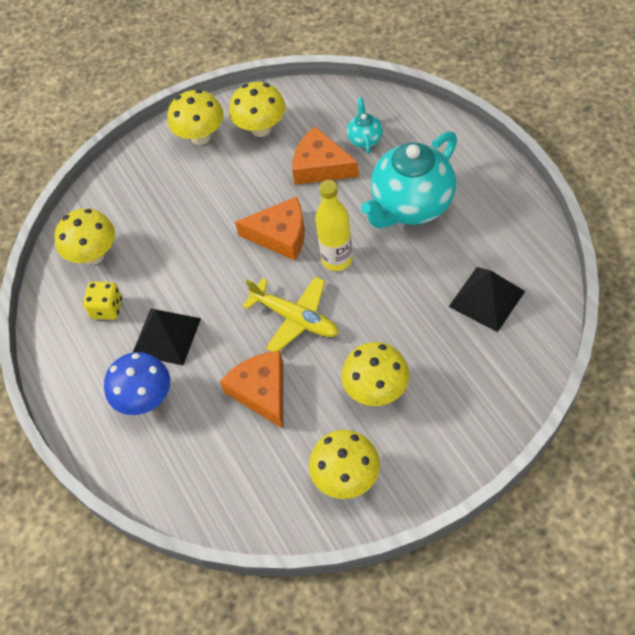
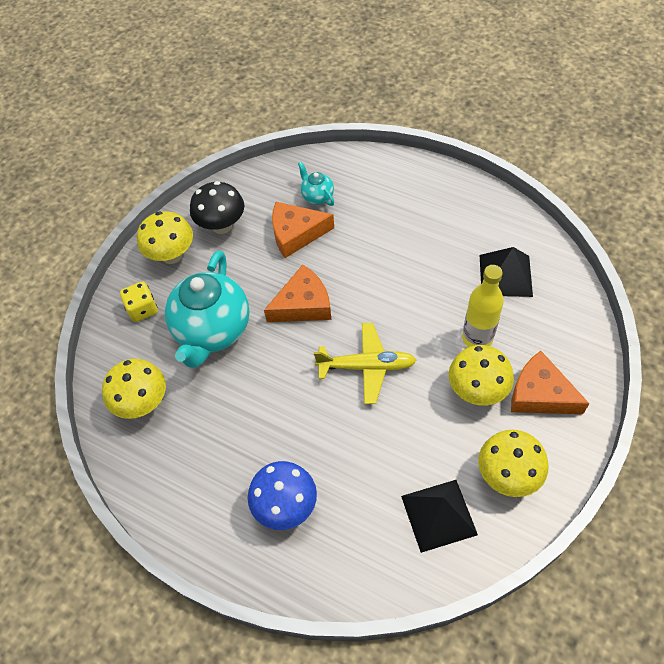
camera: 35 degrees left, 0 degrees up
(107, 308) = (190, 444): yellow dice -> yellow dice (142, 309)
(166, 336) = (264, 440): black pyramid -> black pyramid (438, 515)
(261, 128) = (222, 226): yellow mushroom -> black mushroom
(261, 391) = (384, 442): orange cheese -> orange cheese (540, 394)
(337, 259) = (365, 301): yellow bottle -> yellow bottle (477, 338)
(411, 205) = (393, 231): turquoise teapot -> turquoise teapot (212, 331)

